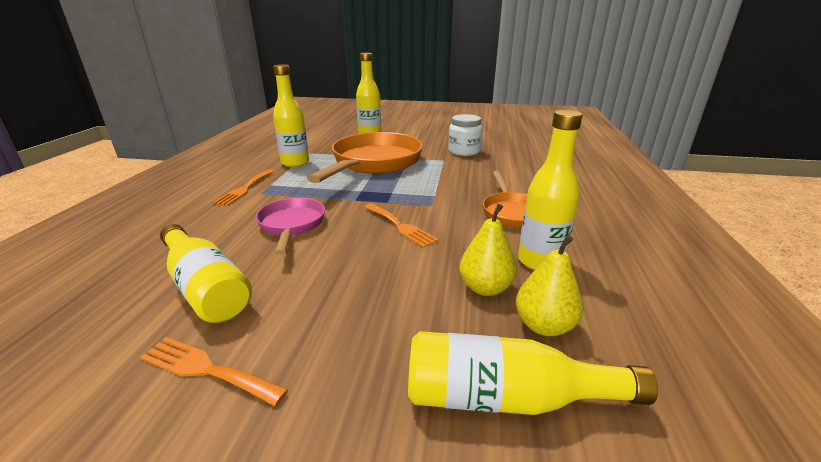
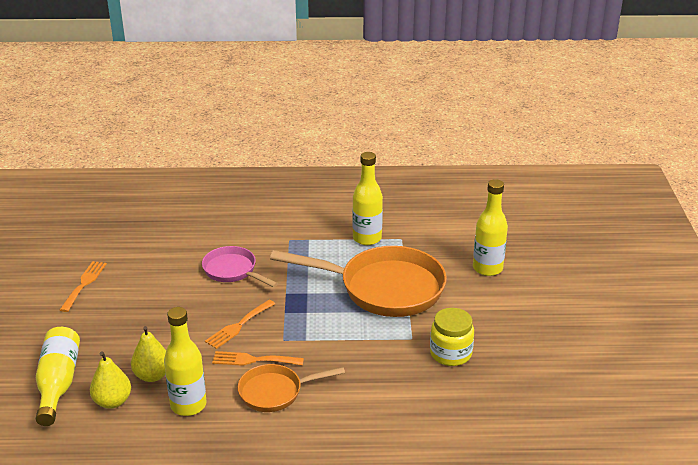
camera: 80 degrees right, 5 degrees up
(205, 287) = (150, 260): yellow bottle -> none
(245, 189) = (296, 229): orange fork -> orange fork (253, 360)
(291, 225) = (233, 271): pink pan -> pink pan turned 120 degrees counterclockwise
(464, 151) = (450, 353): white jar -> yellow jar

